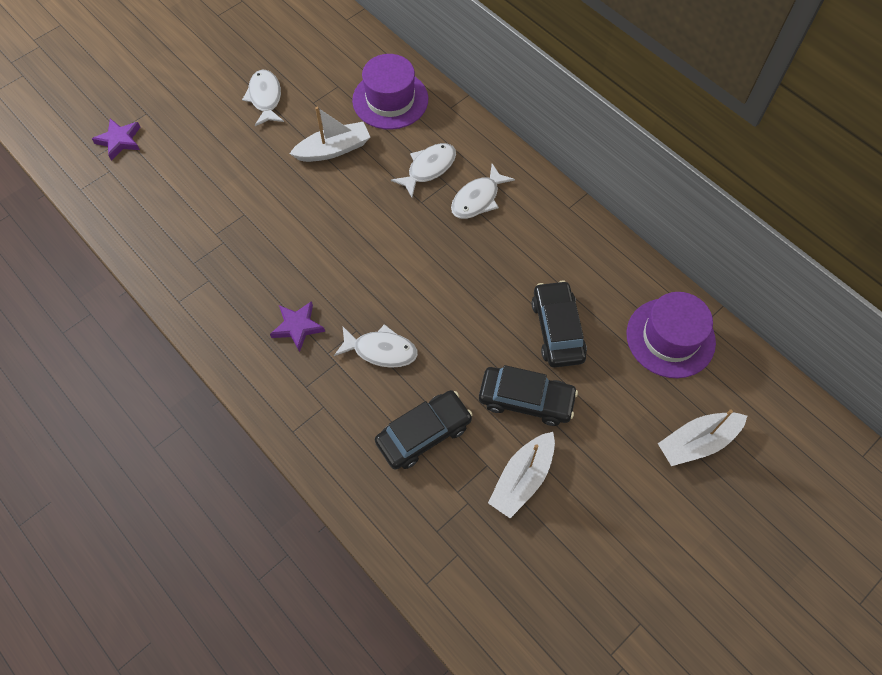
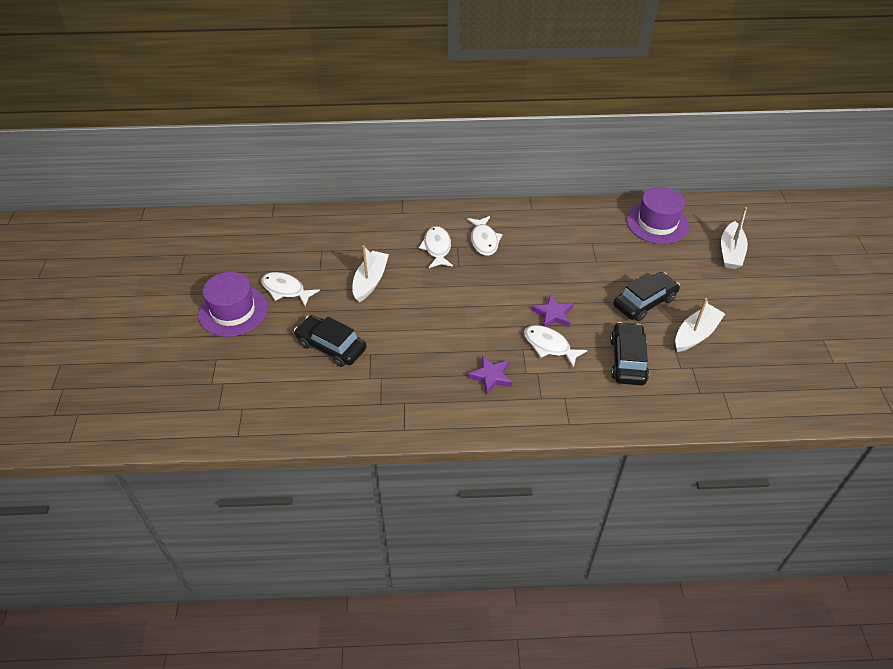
camera: 50 degrees left, 15 degrees down
(119, 140) = (222, 387): purple star -> purple star (553, 314)
(381, 350) = (549, 346): white fish -> white fish turned 105 degrees counterclockwise
(390, 100) = (363, 234): purple hat -> purple hat (233, 311)
(522, 479) = (695, 334): white boat -> white boat turned 120 degrees counterclockwise
(557, 329) = (610, 262): black car -> black car (331, 346)

